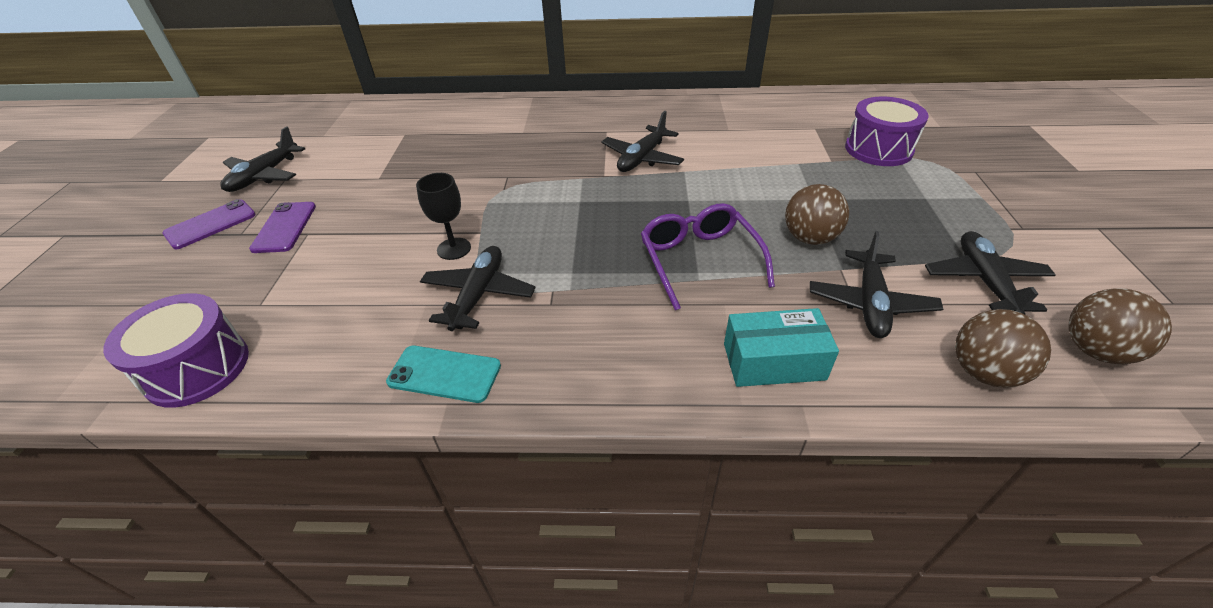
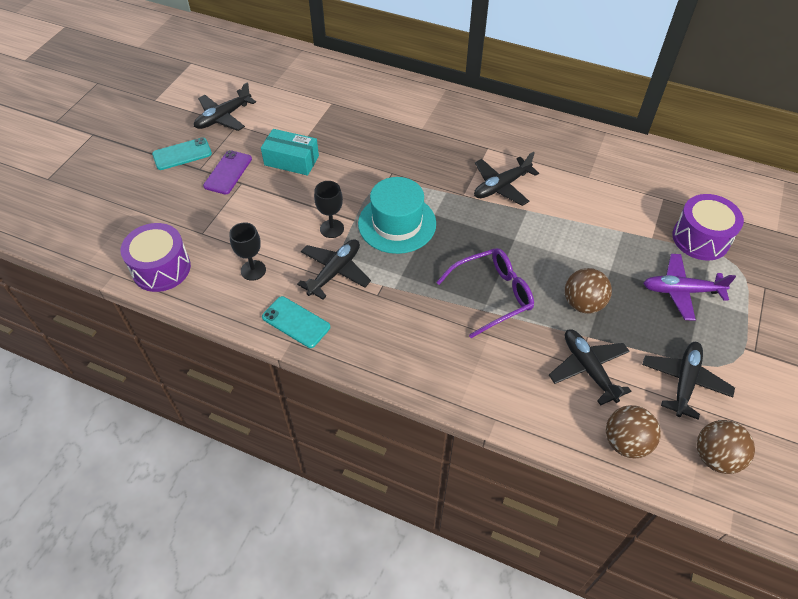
camera: 20 degrees right, 10 degrees up
(210, 224) = (182, 154): purple phone -> turquoise phone
(354, 327) = (253, 270): none -> black goblet
(538, 221) = (397, 223): none -> turquoise hat
(699, 260) = (492, 295): purple glasses -> purple glasses turned 60 degrees clockwise
(773, 361) = (496, 386): turquoise box -> turquoise box (291, 160)
(870, 303) = (588, 369): black plane -> black plane turned 120 degrees clockwise
(900, 197) = (681, 291): none -> purple plane

